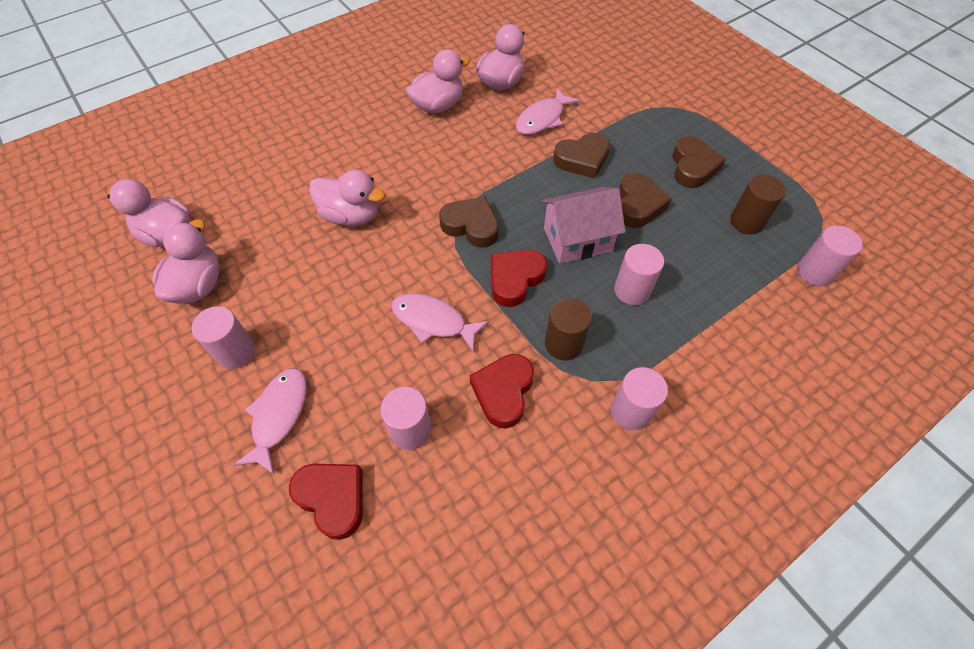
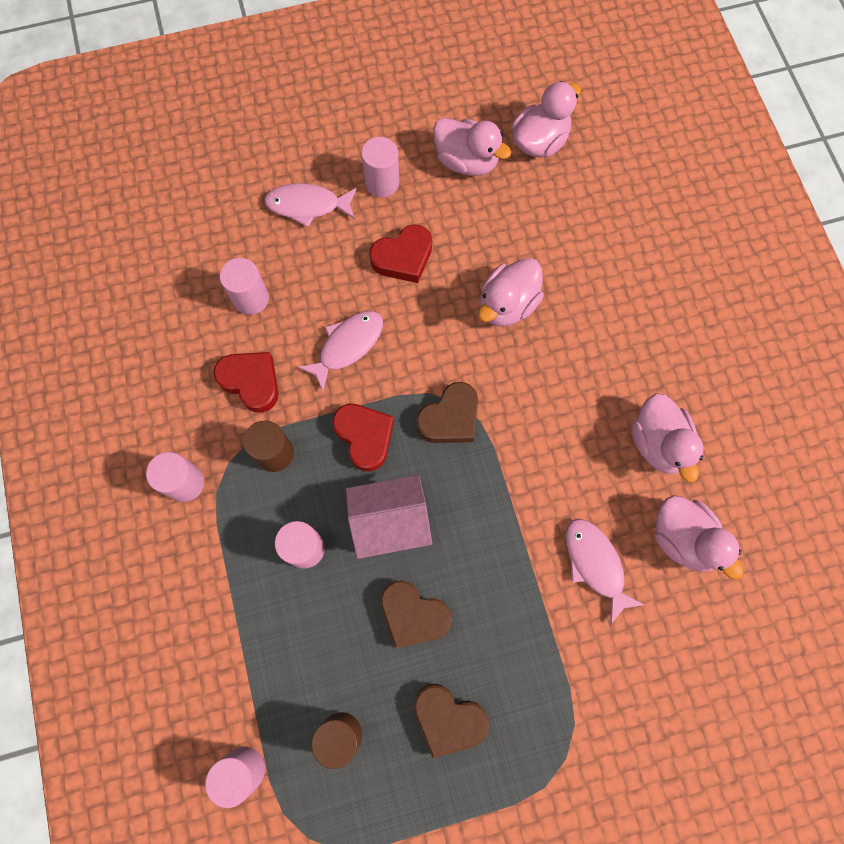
camera: 110 degrees right, 15 degrees up
(279, 415) = (307, 205): pink fish -> pink fish turned 150 degrees clockwise
(332, 498) = (222, 231): red heart -> red heart (403, 257)
(577, 240) = (390, 521): pink house -> pink house turned 75 degrees clockwise
(582, 159) = (507, 582): brown heart -> none

